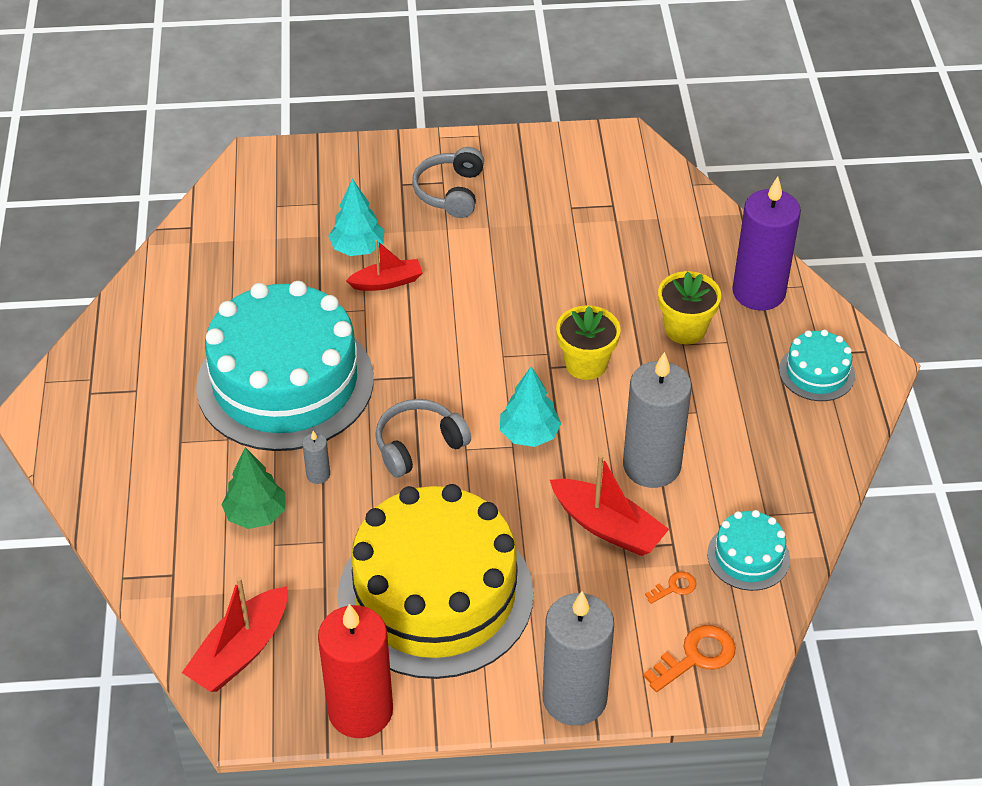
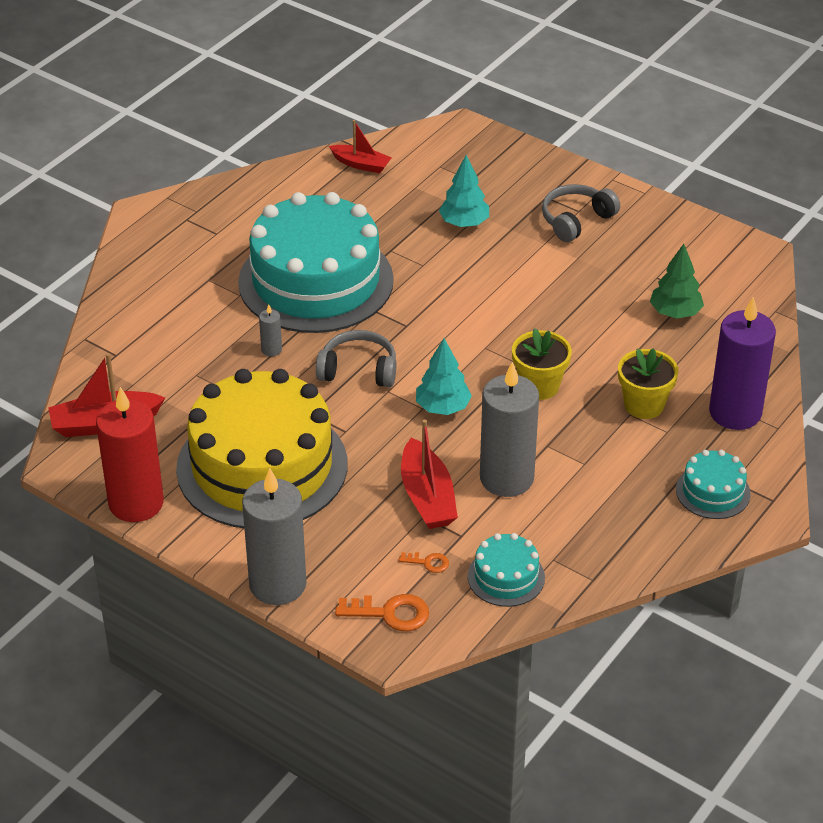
camera: 40 degrees right, 5 degrees down
(256, 514) = (205, 350): green tree -> green tree (675, 313)
(387, 282) = (459, 255): red boat -> red boat (361, 164)

